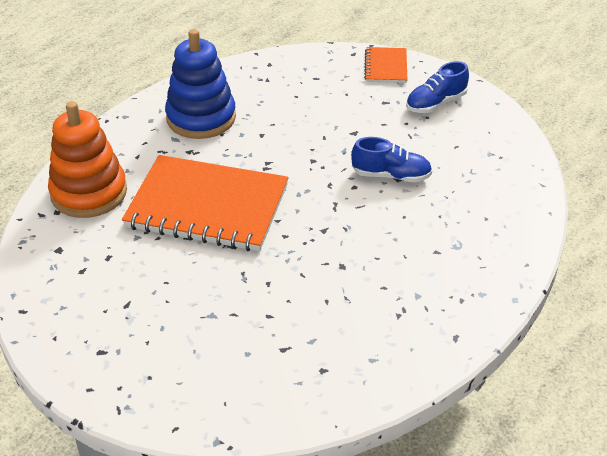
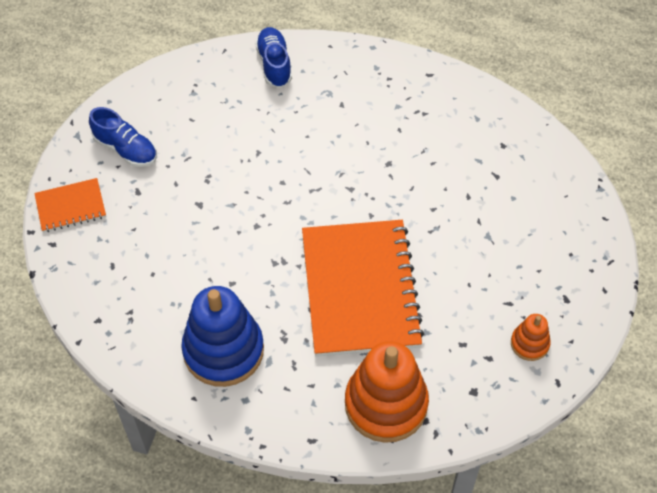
camera: 110 degrees left, 15 degrees up
(74, 304) = (529, 343): none -> orange stacking toy
(391, 175) = (255, 158): blue shoe -> blue shoe (274, 64)

